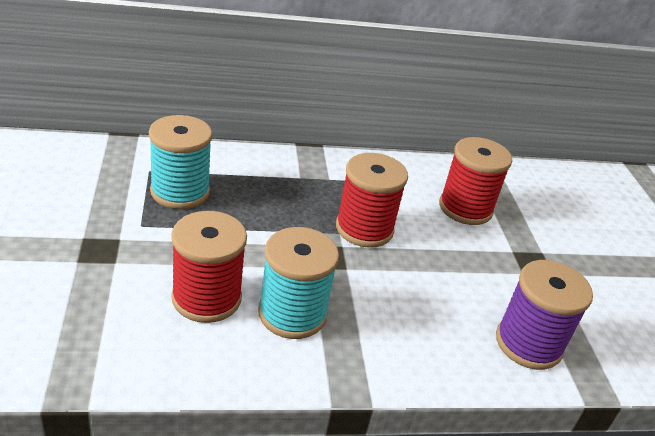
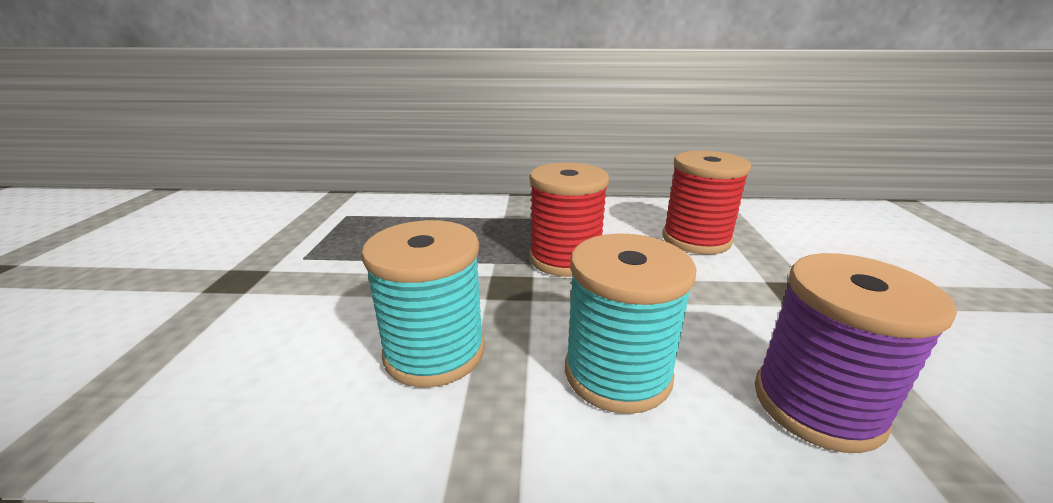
camera: 15 degrees right, 10 degrees down
(180, 192) = (366, 230): turquoise spool -> turquoise spool (617, 373)
(206, 298) = (327, 331): red spool -> none

